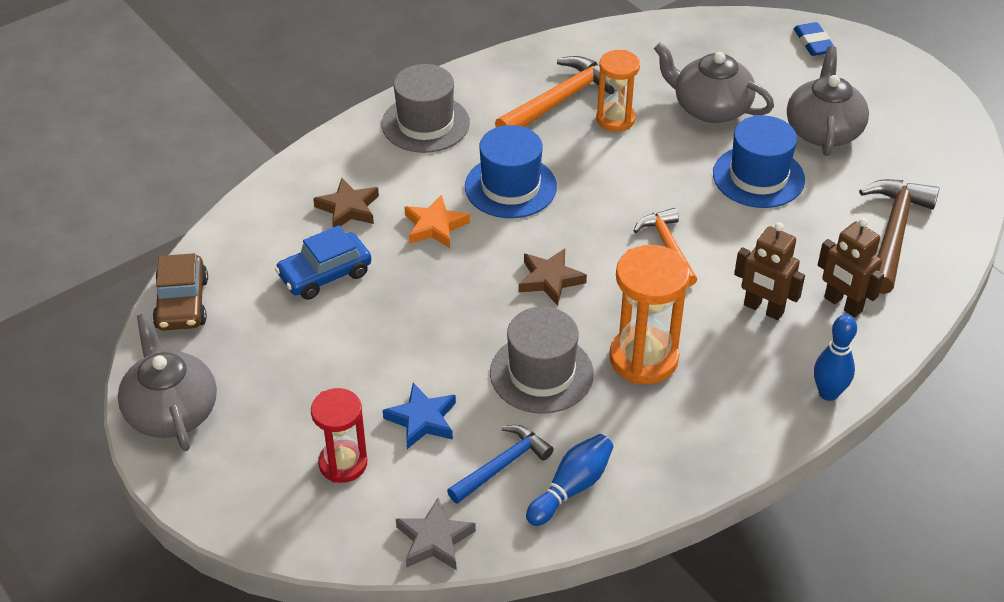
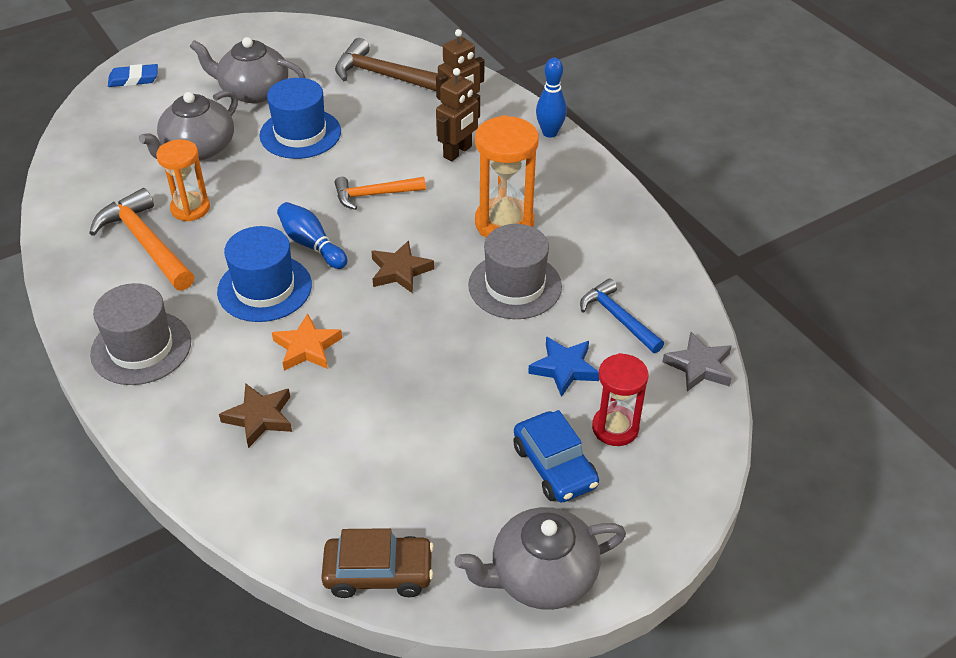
camera: 85 degrees left, 0 degrees up
(325, 274) = (358, 439): blue car -> blue car (554, 466)
(571, 488) = (642, 278): blue bowling pin -> blue bowling pin (311, 244)

